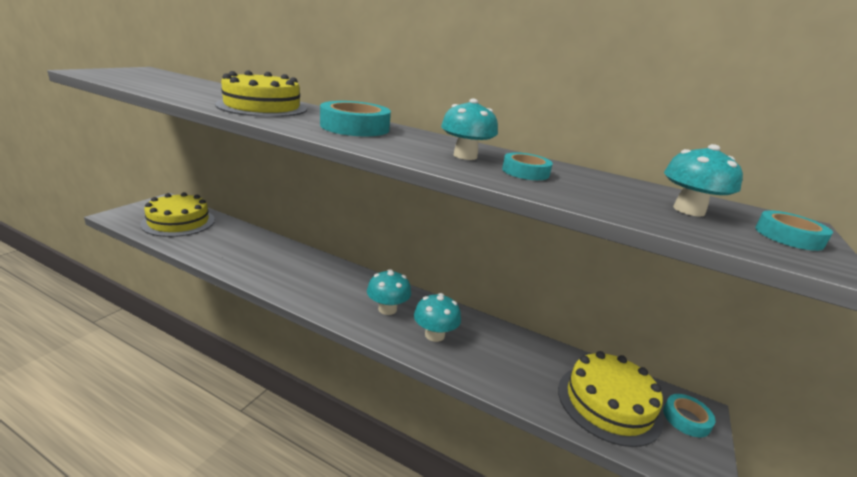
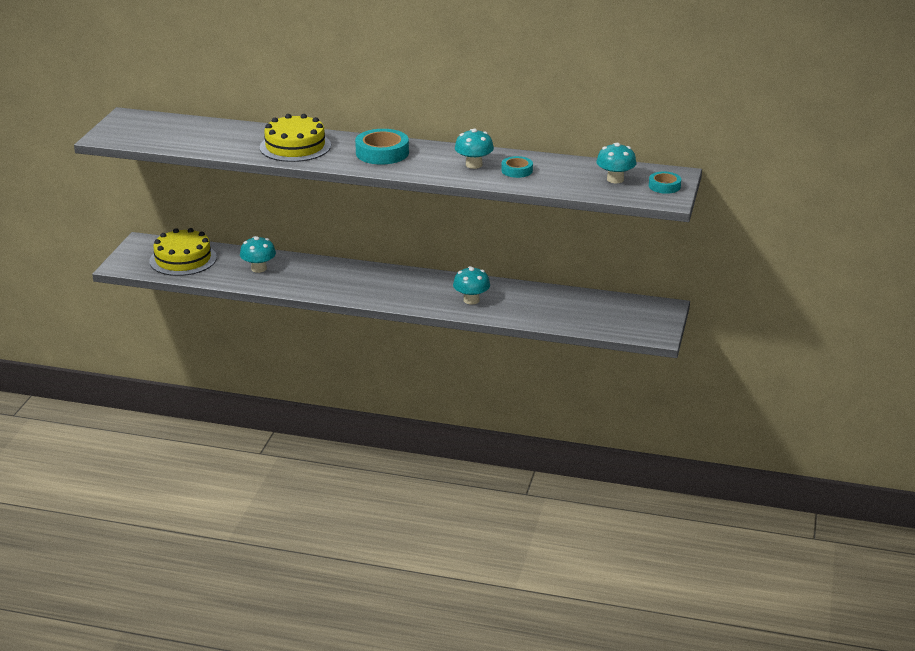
camera: 10 degrees left, 5 degrees up
(387, 309) = (426, 290): turquoise mushroom -> turquoise mushroom (259, 268)
(608, 403) = (604, 315): yellow cake -> none
(686, 419) = (657, 313): turquoise tape -> none

